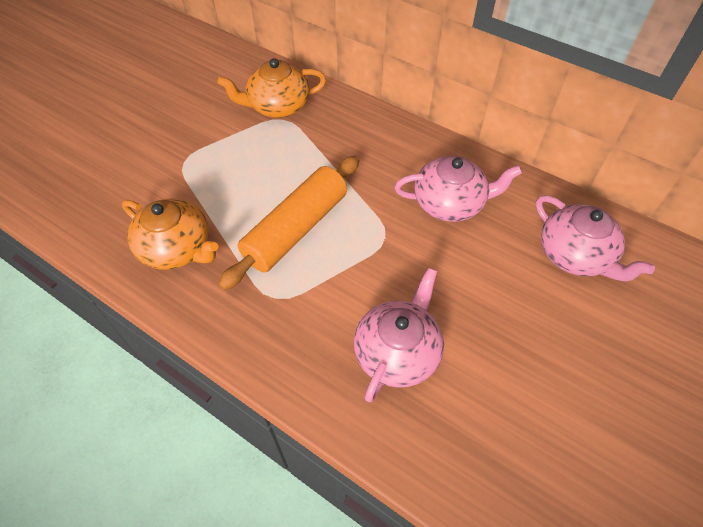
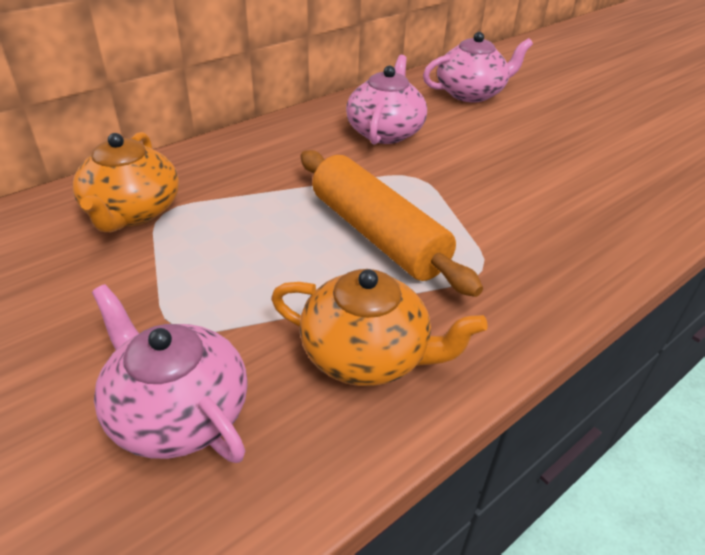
camera: 75 degrees left, 15 degrees down
(177, 248) = (367, 354): orange teapot -> orange teapot turned 60 degrees clockwise
(397, 352) = (566, 199): pink teapot -> pink teapot (177, 412)

